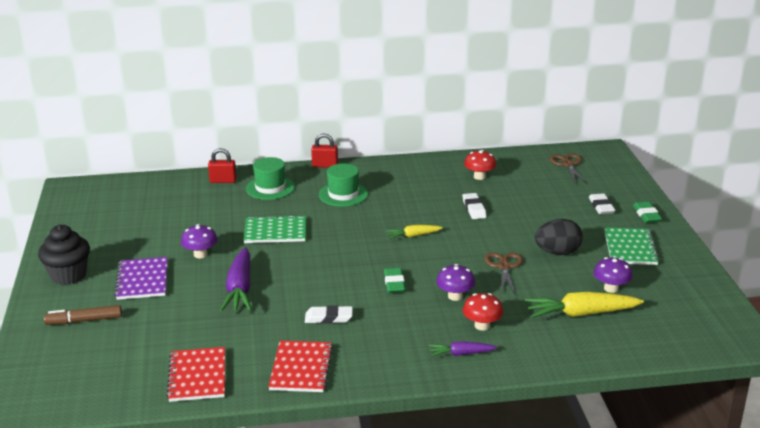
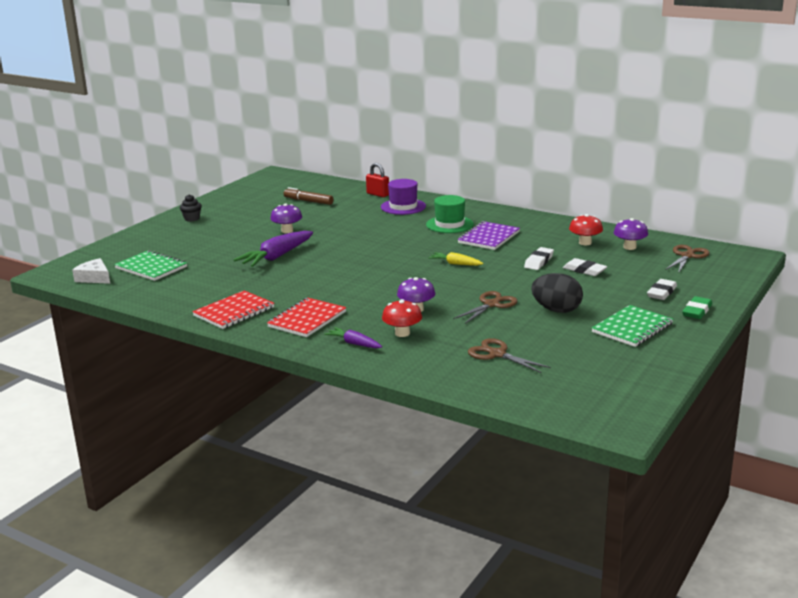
camera: 40 degrees right, 5 degrees down
(68, 275) = (192, 219): black cupcake -> black cupcake, size x0.54
(80, 393) = (94, 278): none -> white cheese
(84, 321) = (159, 244): brown marker -> brown marker (308, 201)
(142, 280) = (228, 234): purple notebook -> purple notebook (489, 237)
(198, 376) = (168, 293): red notebook -> red notebook (307, 319)
(270, 188) = (403, 207): green hat -> purple hat
(275, 231) = (359, 232): green notebook -> green notebook (151, 267)
(325, 165) = (469, 204): red padlock -> none
(328, 318) = (303, 291): white eraser -> white eraser (584, 270)
(394, 283) = (385, 287): green eraser -> none
(580, 314) = (497, 354): yellow carrot -> brown scissors
(611, 288) = (558, 348): purple mushroom -> purple mushroom (629, 247)

